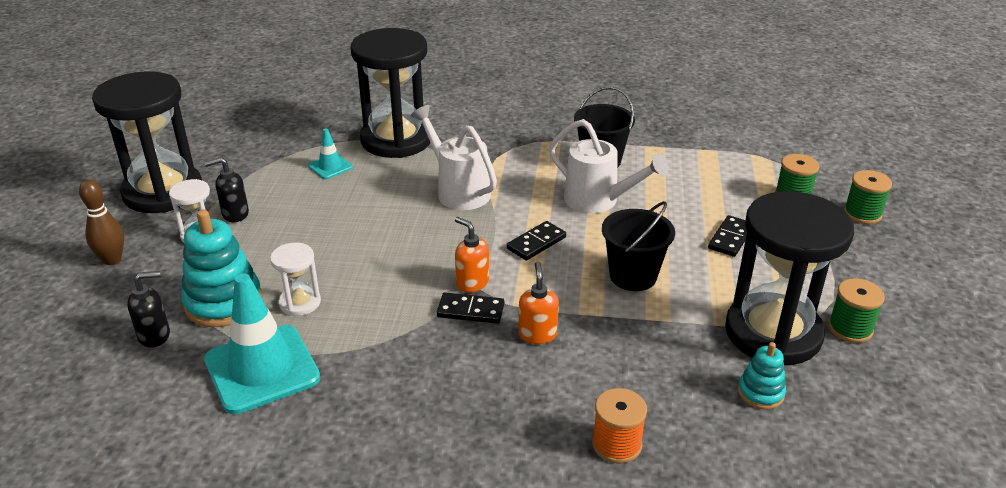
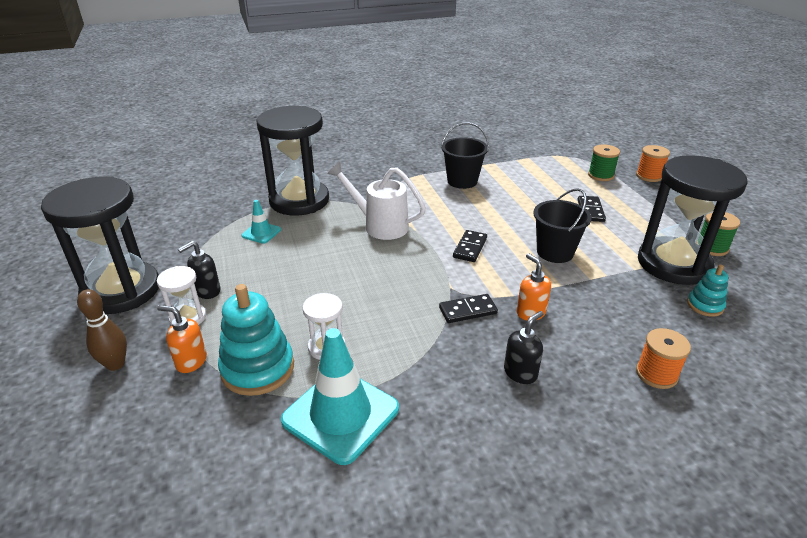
camera: 25 degrees left, 0 degrees up
(155, 335) = (214, 420): black soap dispenser -> black soap dispenser (520, 373)
(472, 283) = (450, 289): orange soap dispenser -> orange soap dispenser (191, 361)
(598, 201) = (485, 208): white watering can -> none
(862, 214) = (649, 176): green spool -> orange spool

